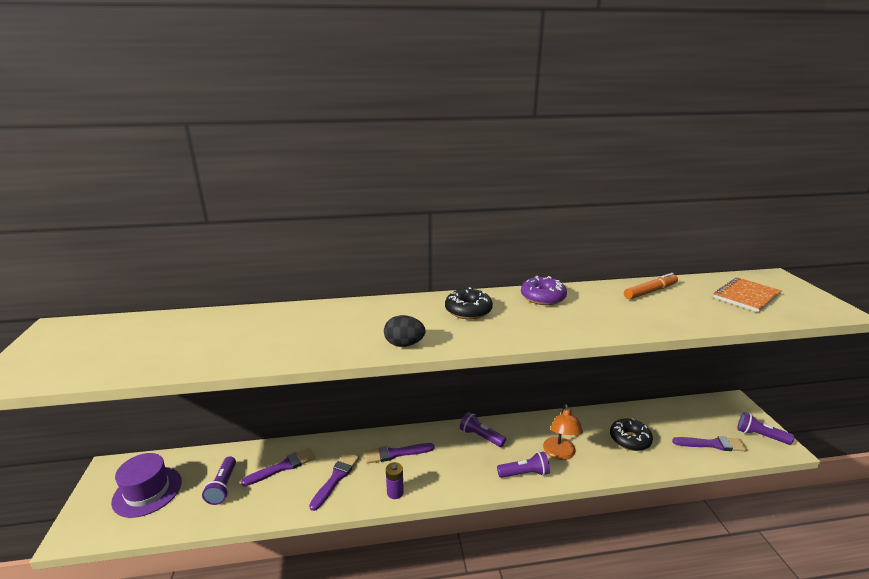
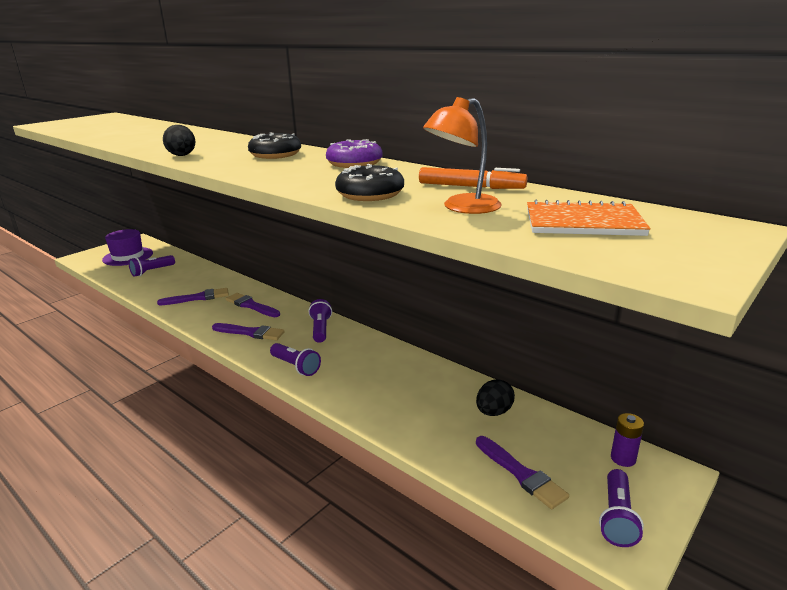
camera: 50 degrees right, 0 degrees up
(283, 467) = (190, 278): purple brush -> purple brush (250, 333)
(395, 492) = (206, 323): purple battery -> purple battery (623, 458)
(560, 454) = (350, 375): orange lamp -> orange lamp (462, 208)
(629, 439) = (436, 408): black donut -> black donut (370, 194)
(649, 421) = (493, 412): none -> black egg
(760, 436) = (617, 517): purple flashlight -> purple flashlight turned 150 degrees counterclockwise

